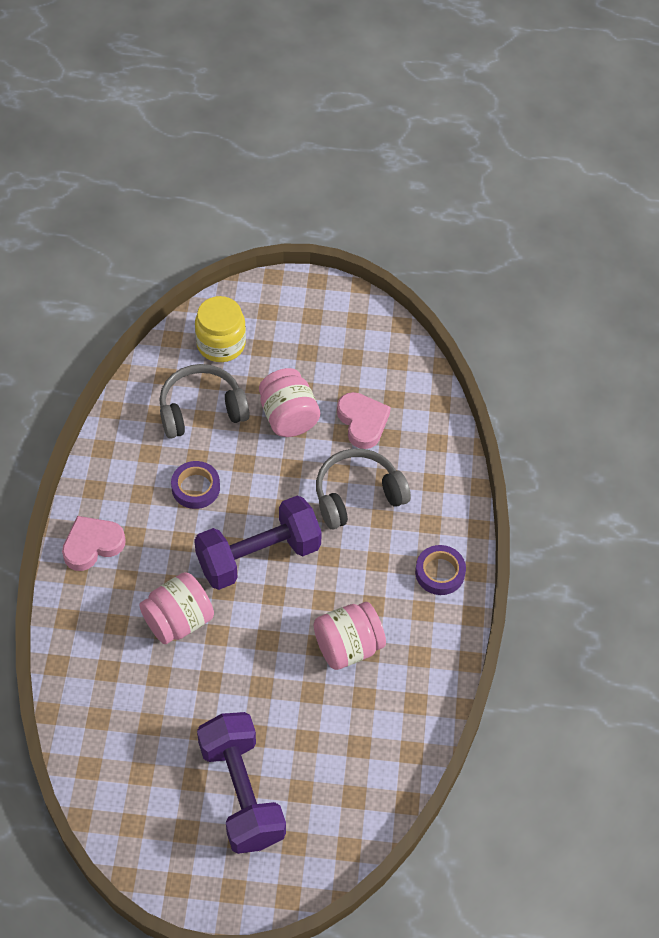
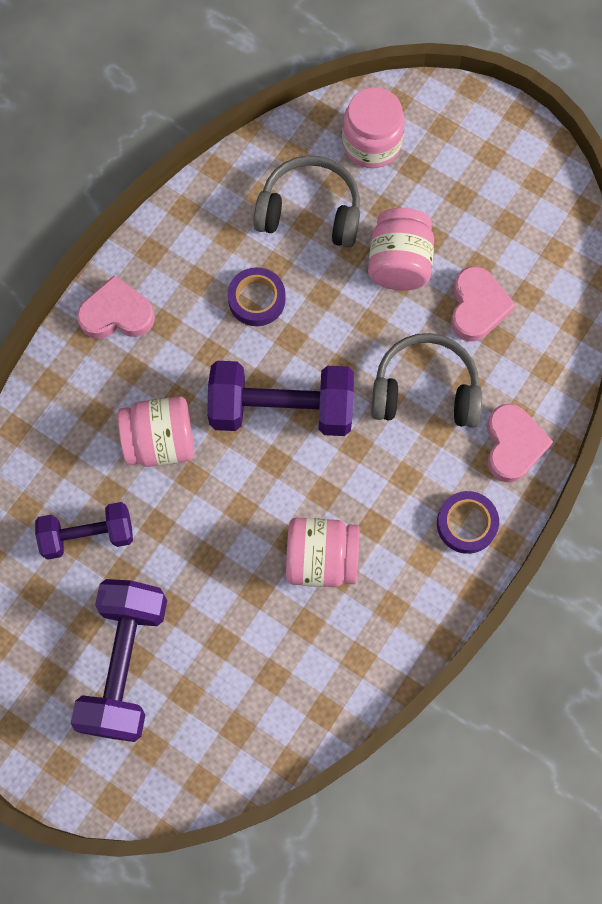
camera: 30 degrees right, 15 degrees up
(159, 714) = (88, 535): none -> purple dumbbell
(221, 344) = (371, 144): yellow jar -> pink jar
(442, 504) = (513, 445): none -> pink heart

